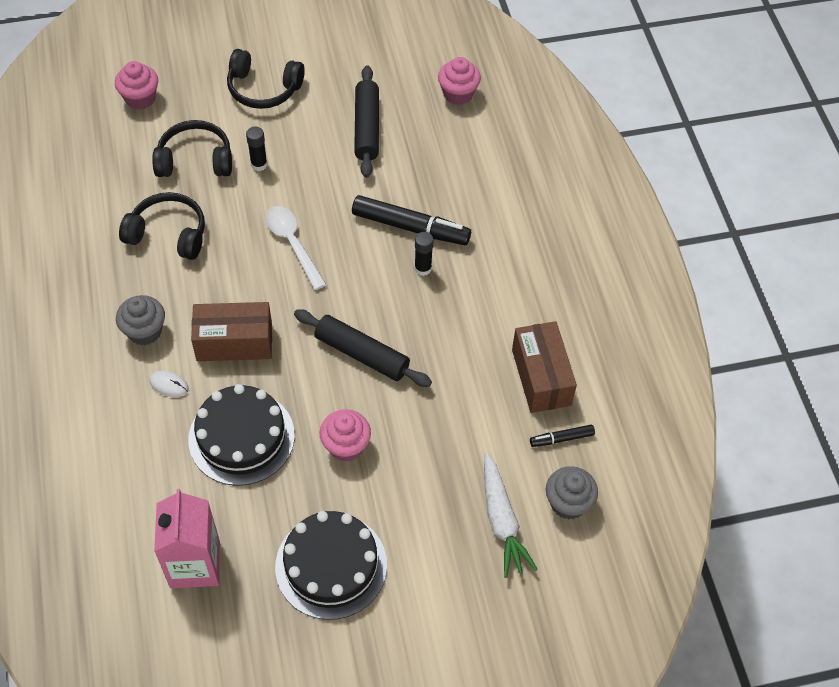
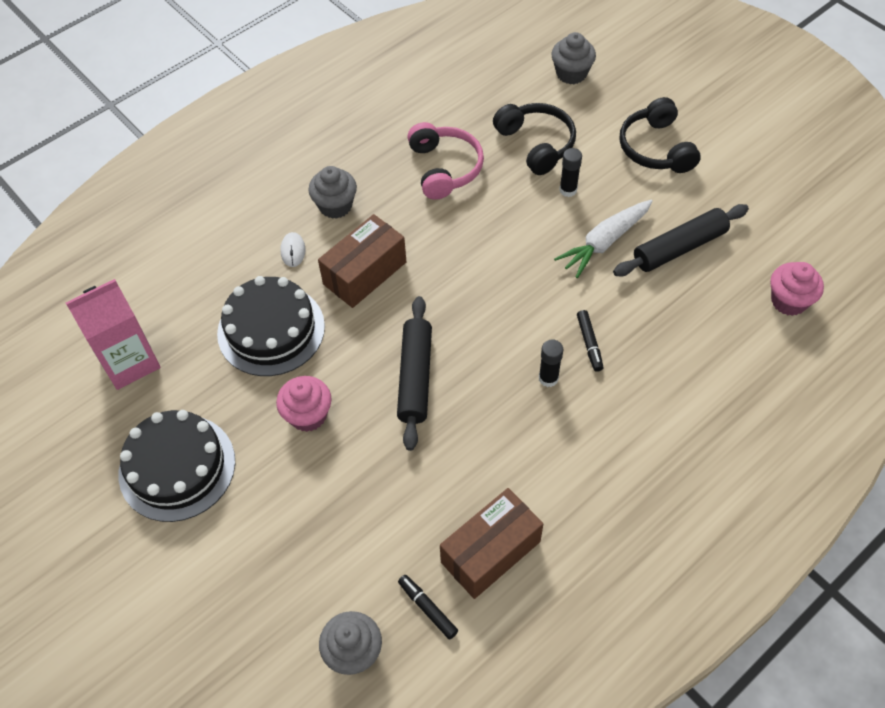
camera: 65 degrees right, 0 degrees up
(140, 98) = (571, 73): pink cupcake -> grey cupcake
(168, 234) = (445, 168): black headphones -> pink headphones
(234, 342) = (365, 273): brown box -> brown box turned 75 degrees clockwise
(292, 244) = (500, 260): white spoon -> none
(410, 227) = (589, 343): black marker -> black marker, size x0.49
(502, 521) = (298, 596): white carrot -> white carrot (604, 242)

